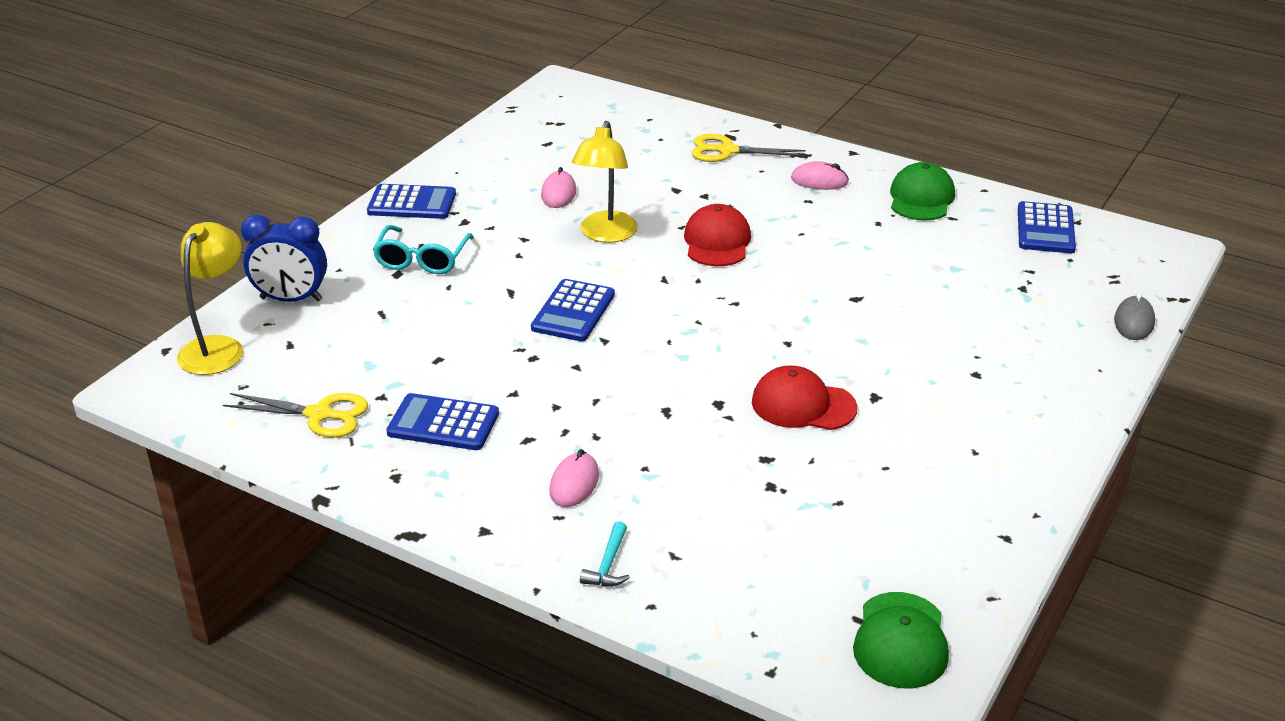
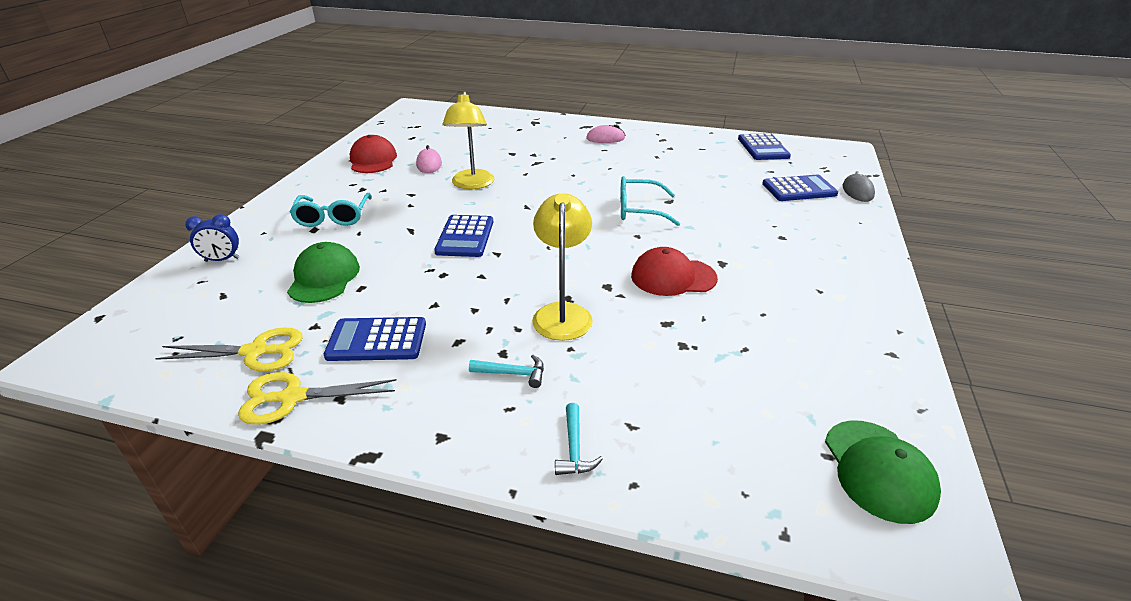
camera: 15 degrees left, 0 degrees up
(217, 347) = (152, 308): yellow lamp -> yellow lamp (562, 313)
(291, 299) = (222, 260): blue clock -> blue clock, size x0.61
(412, 203) = (318, 182): blue calculator -> blue calculator (799, 189)
(574, 483) = (513, 373): pink mouse -> turquoise hammer
(717, 242) = (554, 179): red cap -> red cap (373, 160)
(727, 151) = (537, 129): yellow scissors -> yellow scissors (292, 397)
(809, 306) = (639, 210): none -> turquoise glasses
(921, 198) = (675, 140): green cap -> green cap (324, 277)

